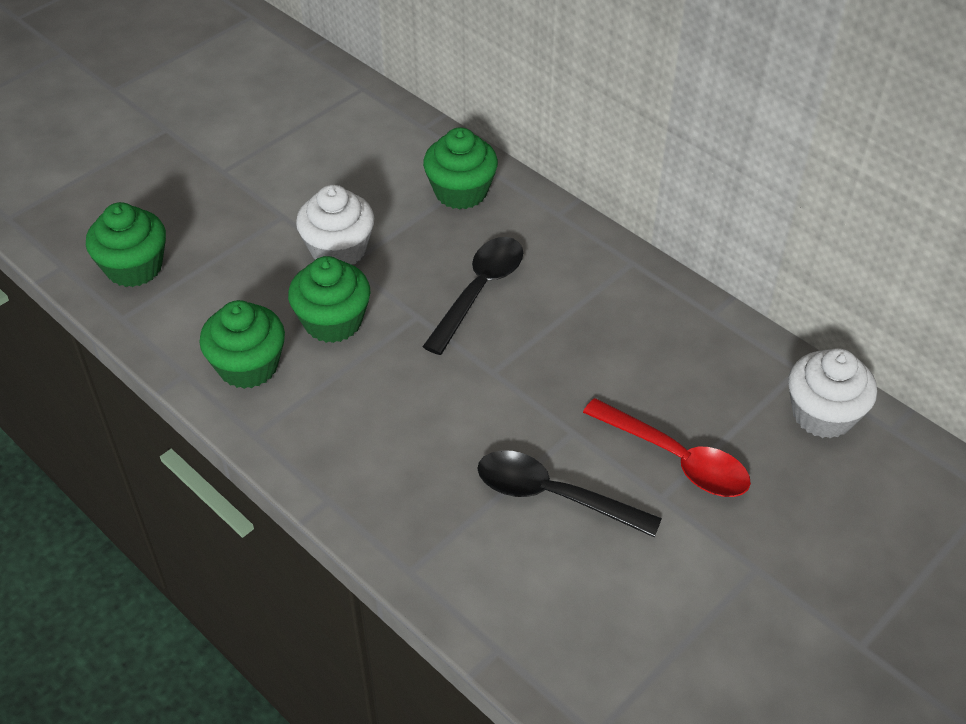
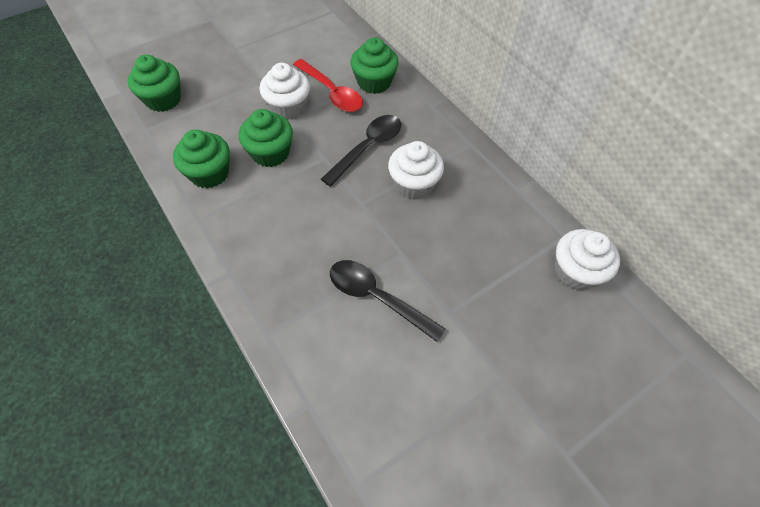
camera: 10 degrees right, 10 degrees up
(563, 333) = (413, 184): none -> white cupcake
(675, 458) = (466, 285): red spoon -> red spoon (331, 92)

